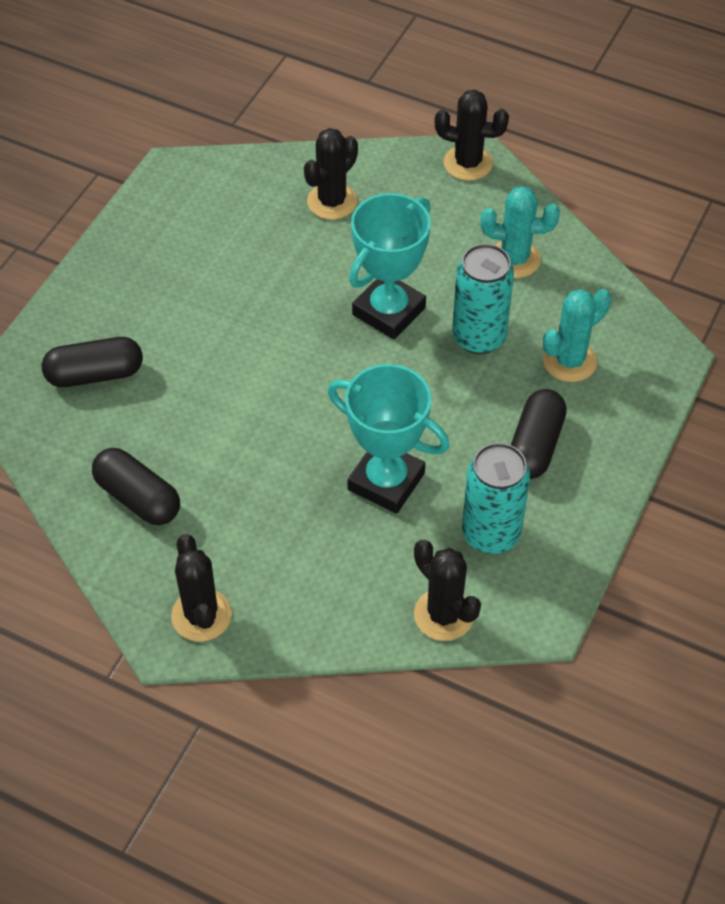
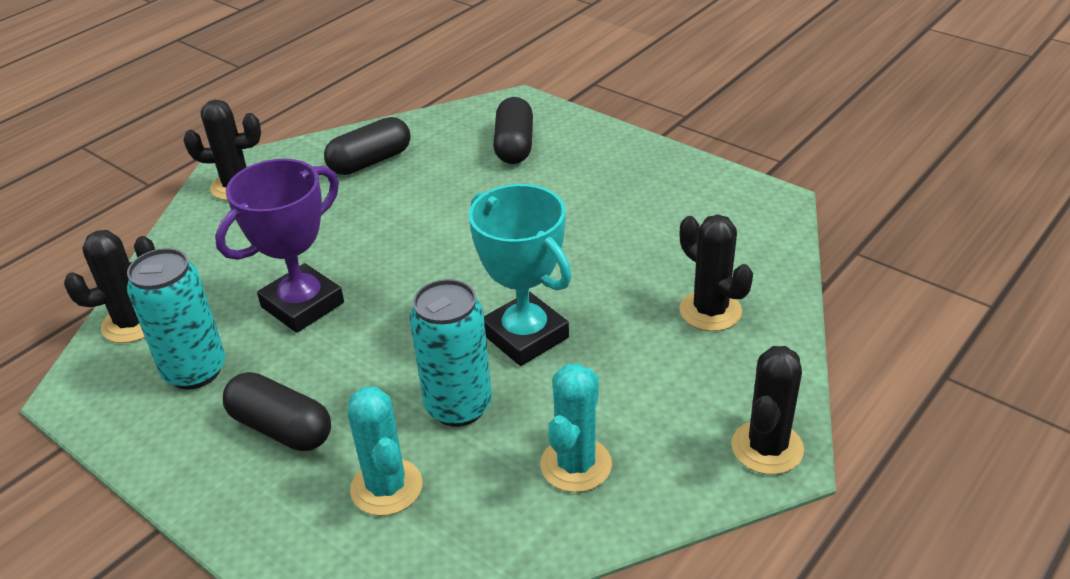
camera: 105 degrees right, 15 degrees down
(386, 481) = (302, 305): turquoise trophy -> purple trophy

